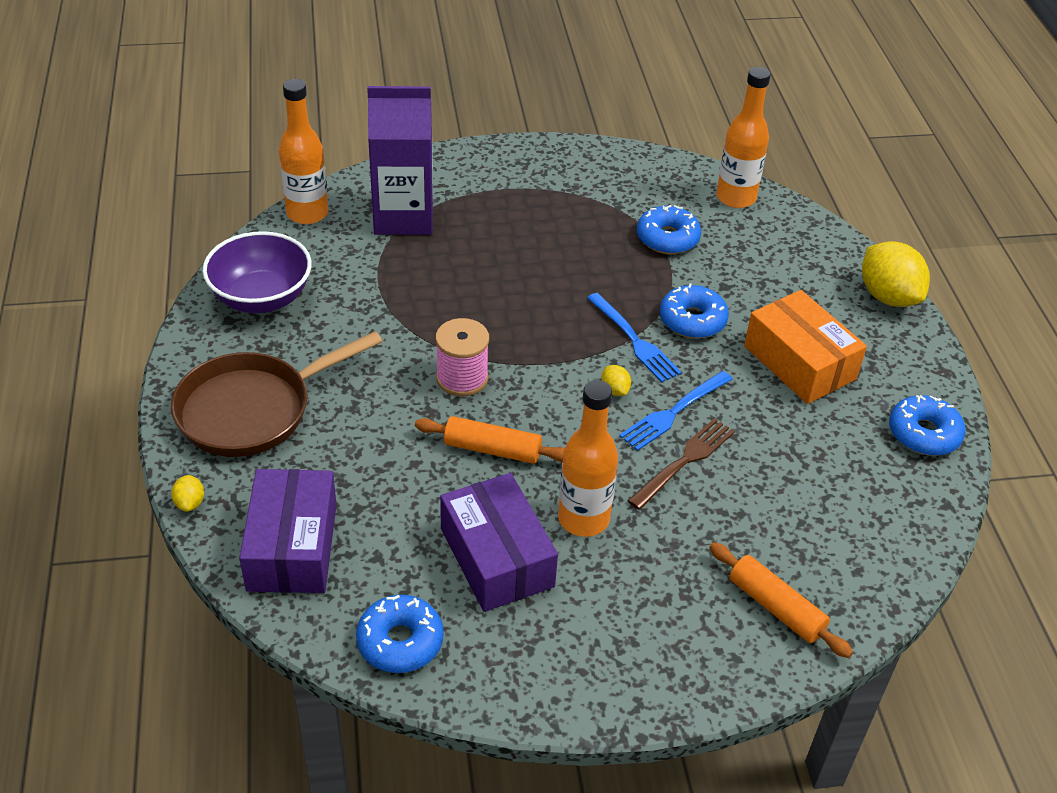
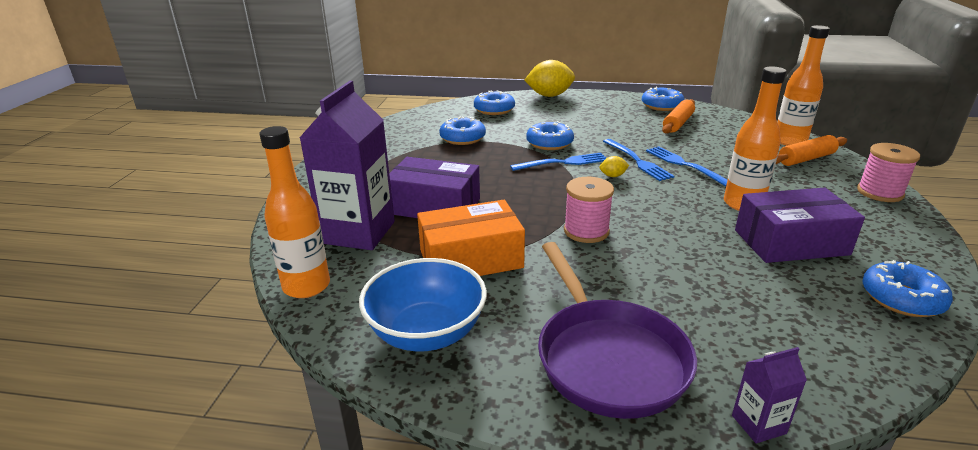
camera: 70 degrees left, 15 degrees down
(190, 503) = (758, 424): yellow lemon -> purple carton
(252, 409) = (607, 358): brown pan -> purple pan
(261, 298) = (426, 333): purple bowl -> blue bowl
(292, 547) = (808, 349): purple box -> purple box (434, 206)
(492, 449) = (672, 229): orange rolling pin -> orange rolling pin (677, 123)
(684, 461) = (684, 165): brown fork -> blue fork
(684, 681) = (880, 192): none -> pink spool
(735, 198) = (436, 115): orange bottle -> orange bottle (790, 141)
(788, 248) = (494, 110): none -> blue donut
(799, 362) = (598, 122): orange box -> orange box (471, 259)

